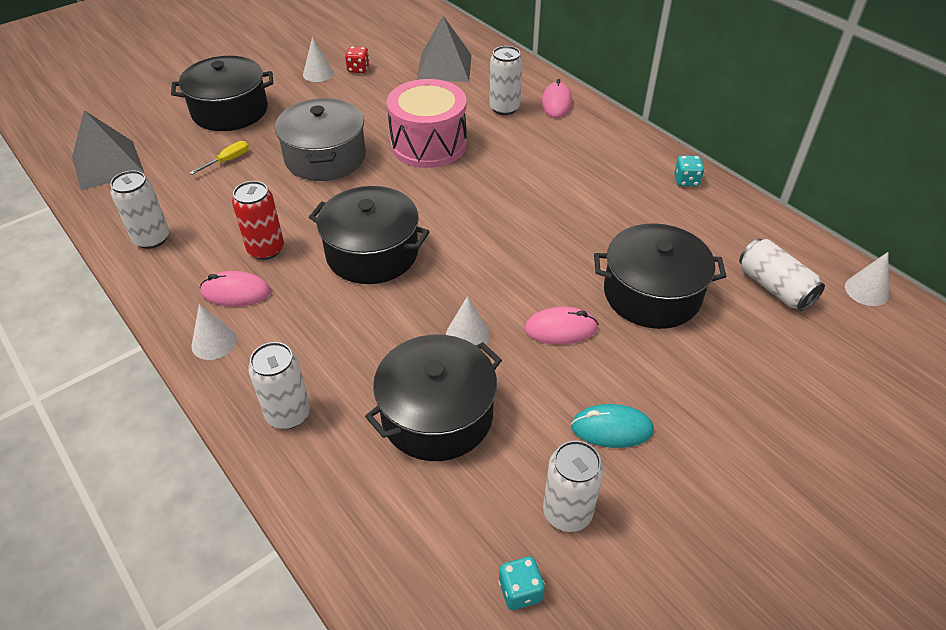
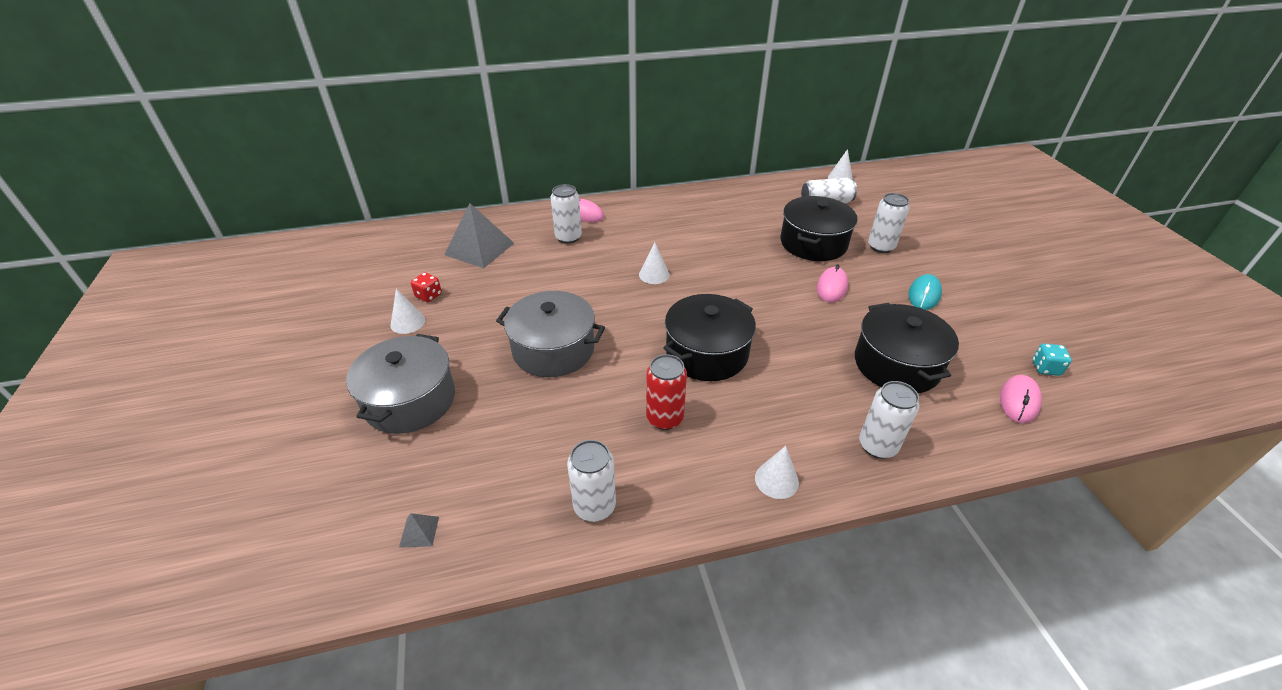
camera: 65 degrees left, 5 degrees down
(107, 165) = (419, 531): grey pyramid -> grey pyramid, size x0.41
(228, 160) = (502, 419): yellow screwdriver -> none
(230, 111) = (410, 400): black pot -> grey pot
(236, 292) = (715, 451): pink mouse -> pink mouse (1019, 401)
(428, 144) = (584, 286): pink drum -> none
(467, 334) = (822, 329): white cone -> white cone (654, 274)
(567, 512) = (987, 332): white can -> white can (881, 247)
(686, 181) = (712, 196): turquoise dice -> none

